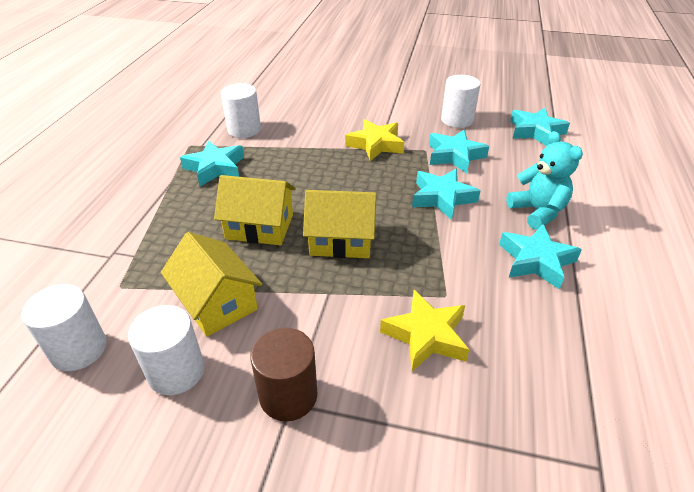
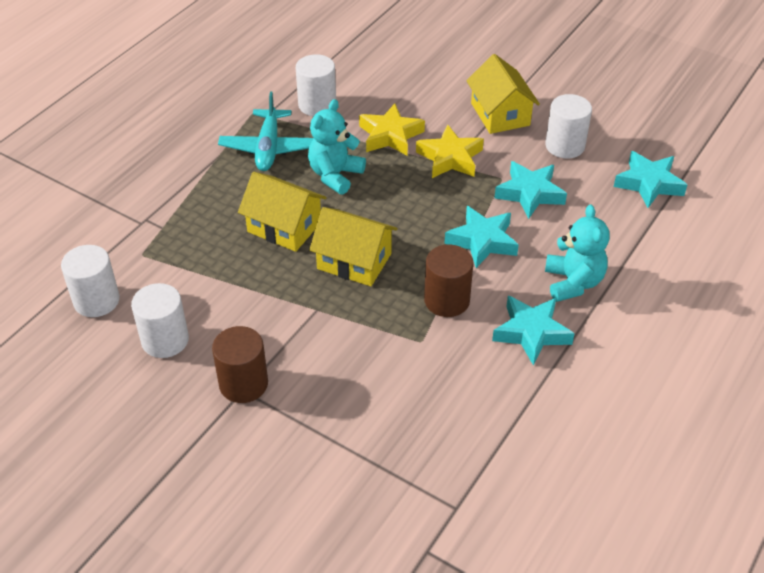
camera: 20 degrees right, 5 degrees up
(215, 168) = (268, 148): turquoise star -> turquoise plane
(217, 302) = (217, 291): yellow house -> yellow house (500, 114)
(286, 176) = (335, 175): none -> turquoise teddy bear
(426, 335) = (381, 370): yellow star -> yellow star (390, 135)
(445, 253) = (447, 300): none -> brown cylinder

